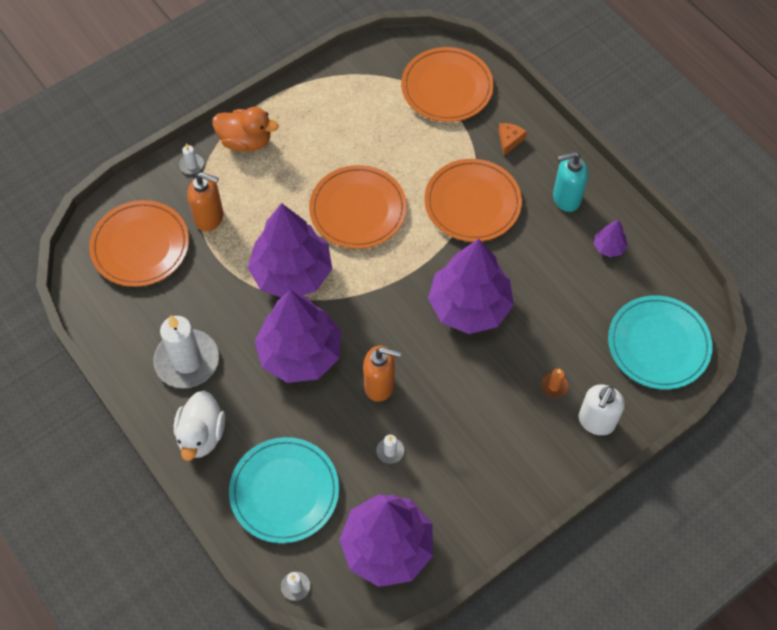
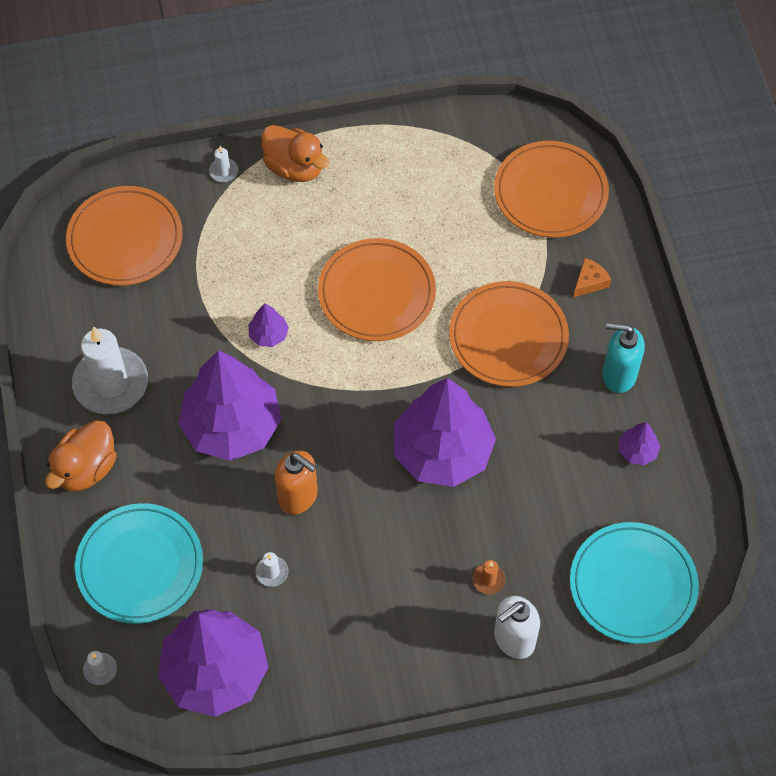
camera: 25 degrees right, 0 degrees up
(201, 435) = (86, 469): white duck -> orange duck
(209, 218) = (213, 238): orange soap dispenser -> none
(292, 273) = (268, 335): purple tree -> purple tree, size x0.41

